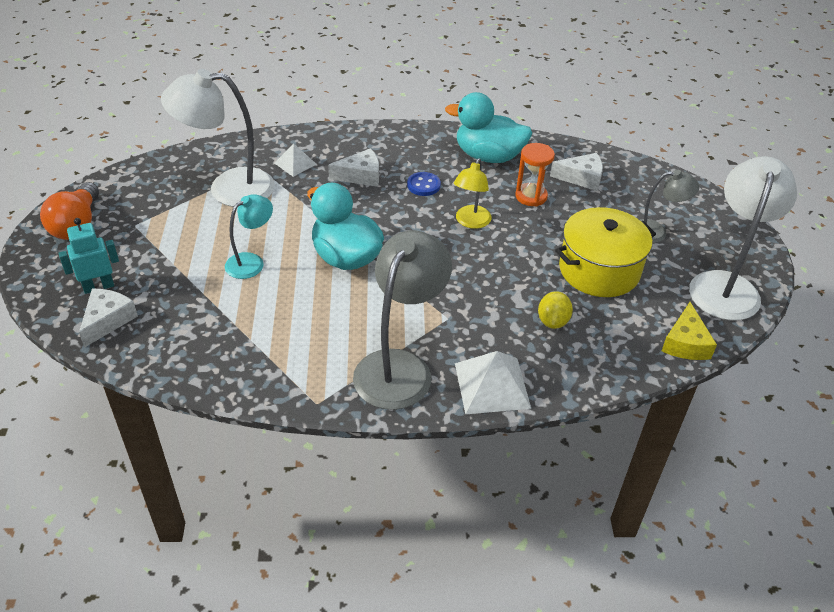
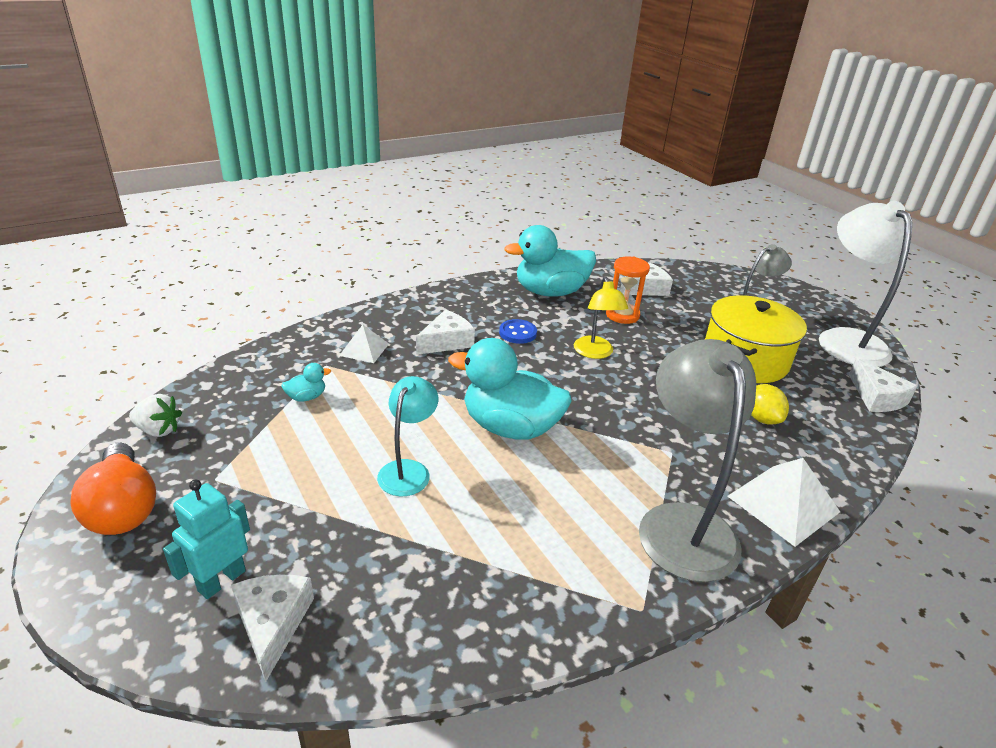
camera: 30 degrees left, 10 degrees down
(125, 181) = (159, 430): none -> white strawberry
(228, 188) = (306, 397): white lamp -> turquoise duck
(685, 343) = (876, 397): yellow cheese -> white cheese

